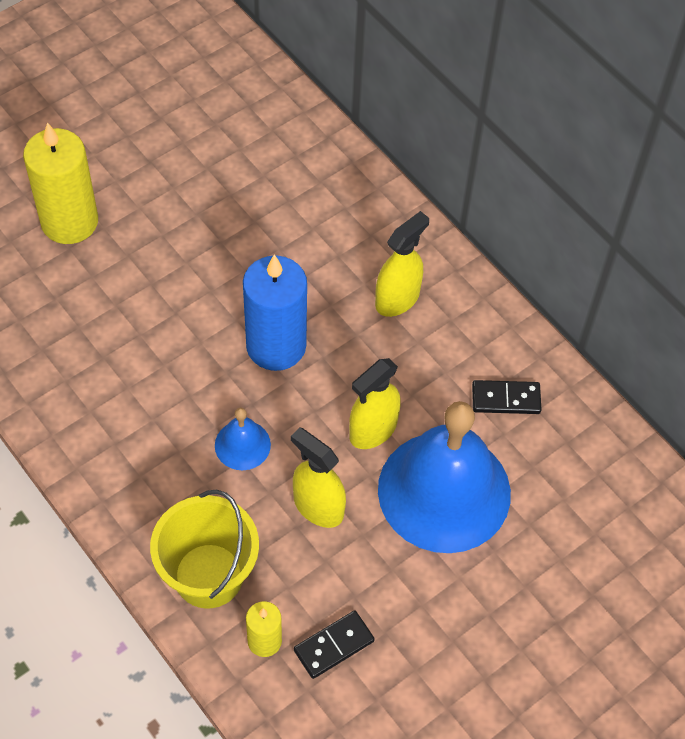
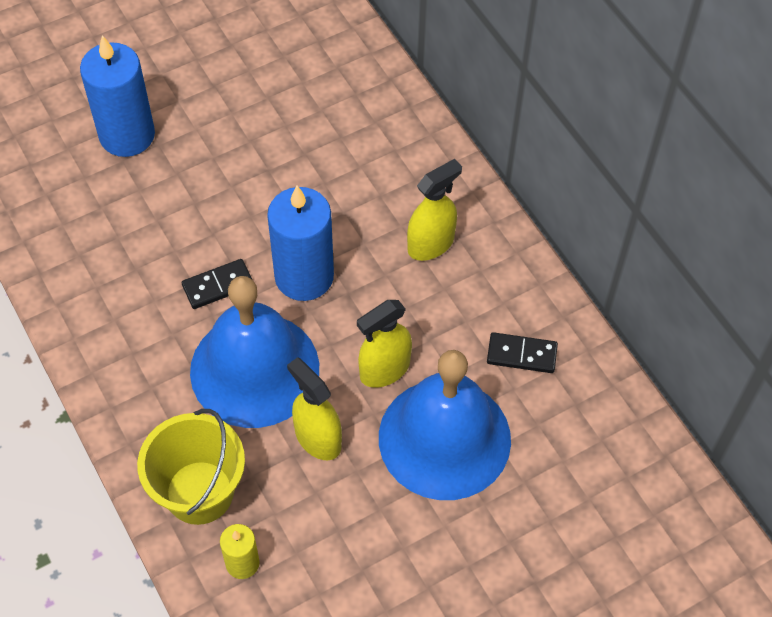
camera: 10 degrees right, 0 degrees up
(69, 221) = (127, 135): yellow candle -> blue candle
(242, 445) = (254, 369): blue bell -> blue bell, size x2.34
(333, 645) = (309, 576): black domino -> black domino (218, 285)

